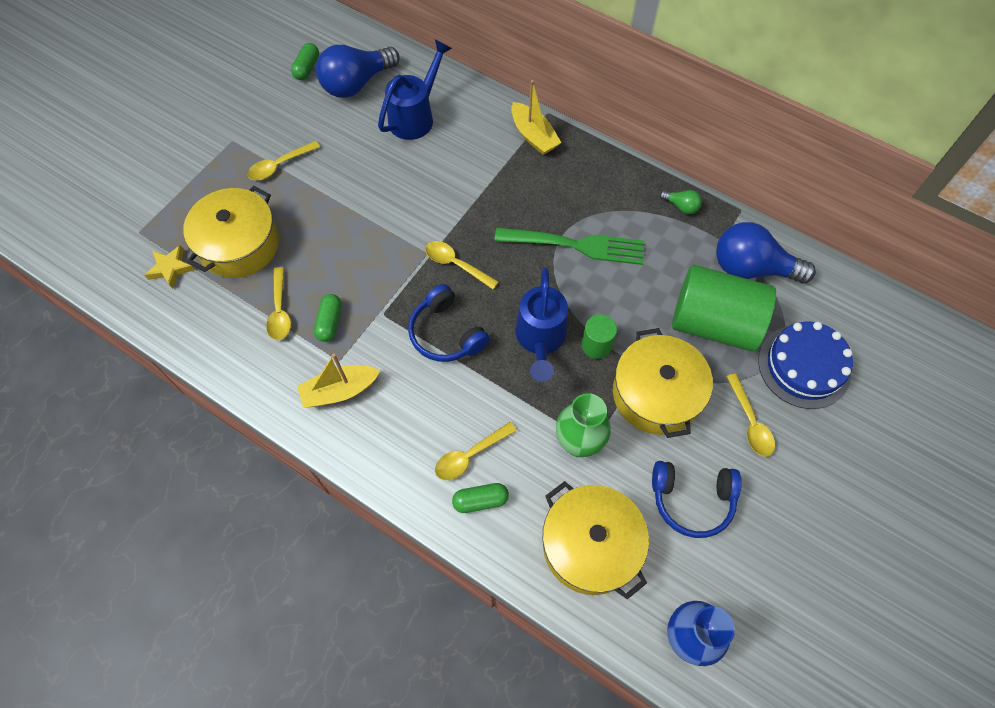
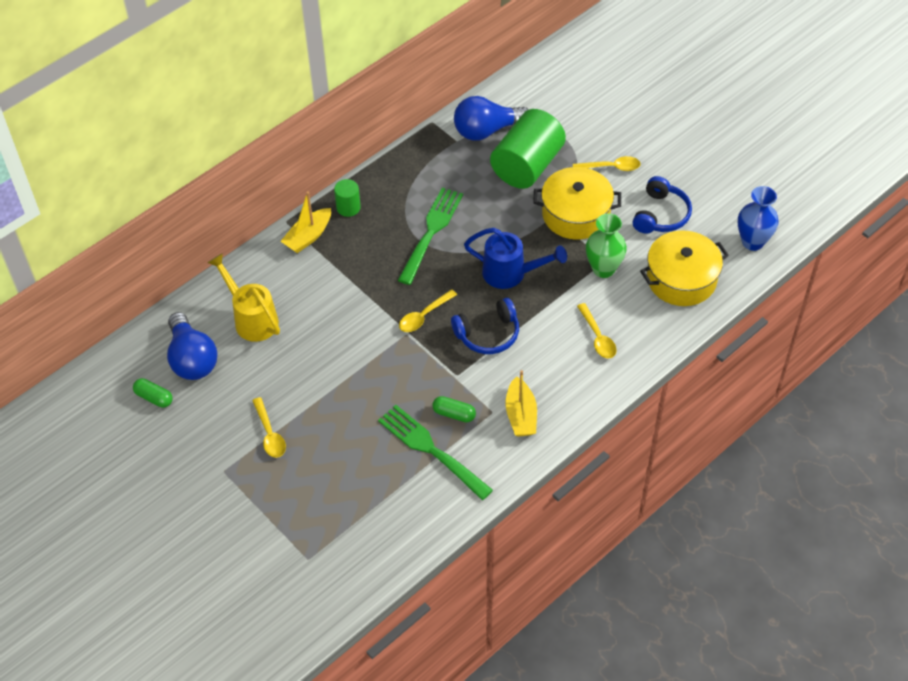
camera: 75 degrees left, 10 degrees down
(171, 268) = (359, 533): yellow star -> none
(239, 244) = (350, 475): yellow pot -> none
(280, 310) = (431, 449): yellow spoon -> green fork
(415, 116) = (252, 318): blue watering can -> yellow watering can
(480, 500) = (635, 337): green capsule -> none
(533, 136) = (308, 236): yellow boat -> yellow boat turned 150 degrees clockwise
(596, 345) = (525, 240): green cylinder -> green cylinder (348, 207)
(681, 206) = (416, 157): green light bulb -> none
(752, 268) = (487, 130): blue light bulb -> blue light bulb turned 45 degrees clockwise
(804, 366) = (576, 125): blue cake -> none

